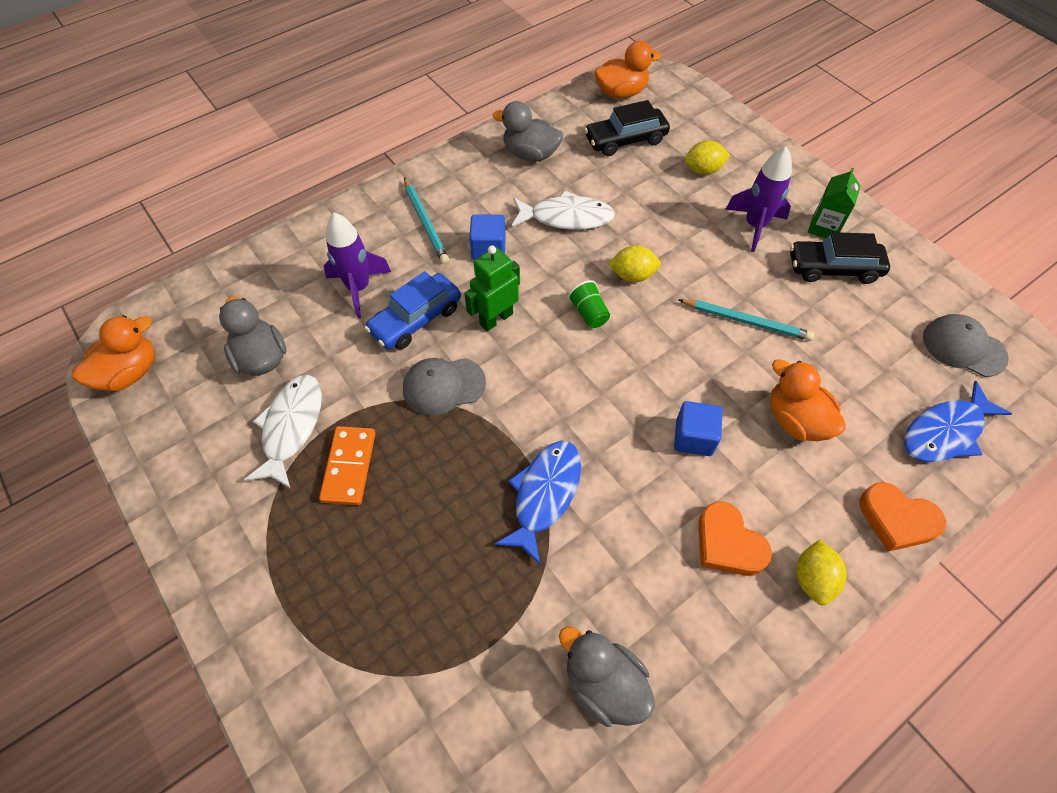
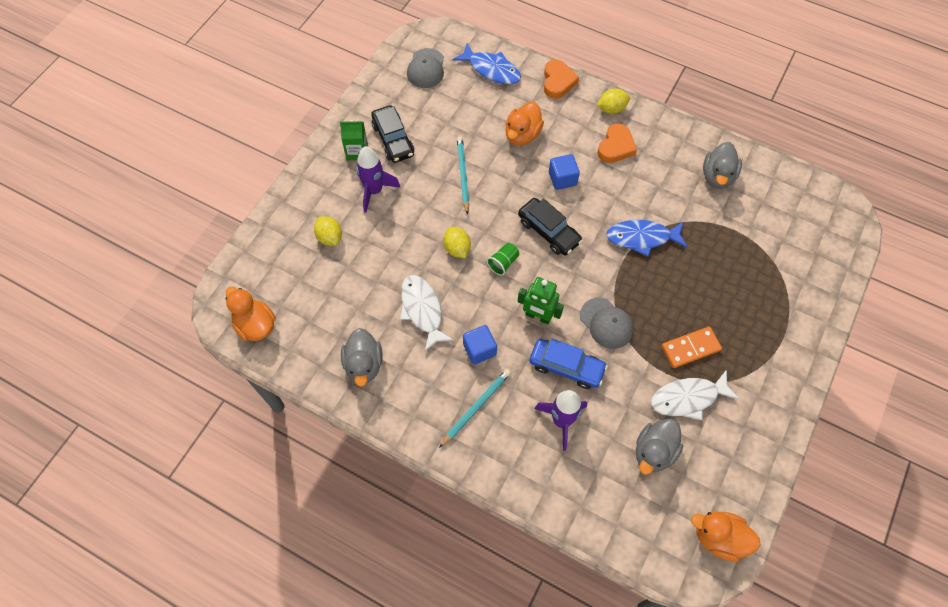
camera: 115 degrees left, 5 degrees up
(625, 140) = (316, 301): black car -> black car (548, 231)

